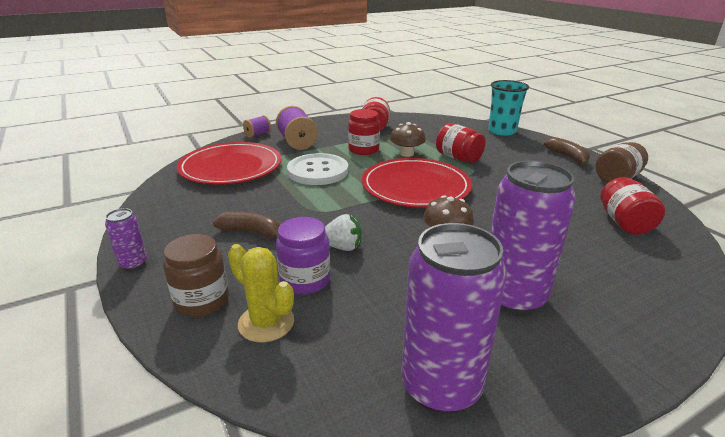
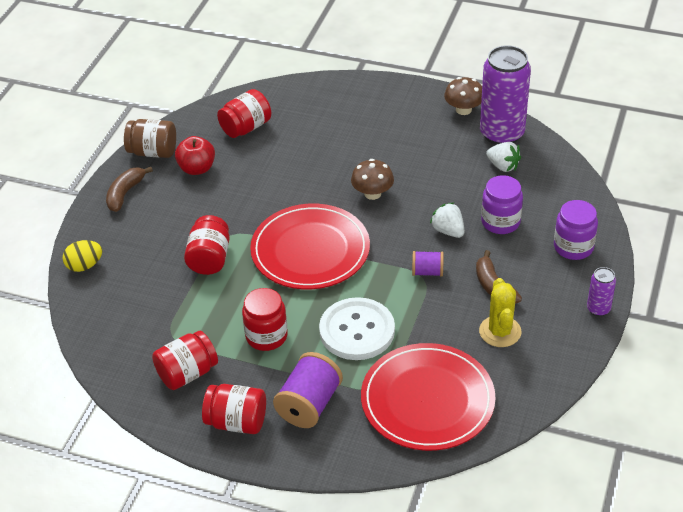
camera: 130 degrees left, 15 degrees up
(202, 301) = (573, 247): brown jar -> purple jar
(258, 134) = (328, 462): purple spool -> purple spool (427, 272)
(266, 323) = (549, 210): yellow cactus -> yellow cactus (500, 331)
(323, 127) = (237, 422): none -> red jar
(378, 340) = (503, 166): none -> white strawberry
(406, 153) = (239, 299): brown mushroom -> brown mushroom (463, 110)
(502, 131) = (84, 266): turquoise cup -> yellow egg
(513, 297) = (404, 140): purple can -> none
(574, 185) = (197, 168): none -> red apple

